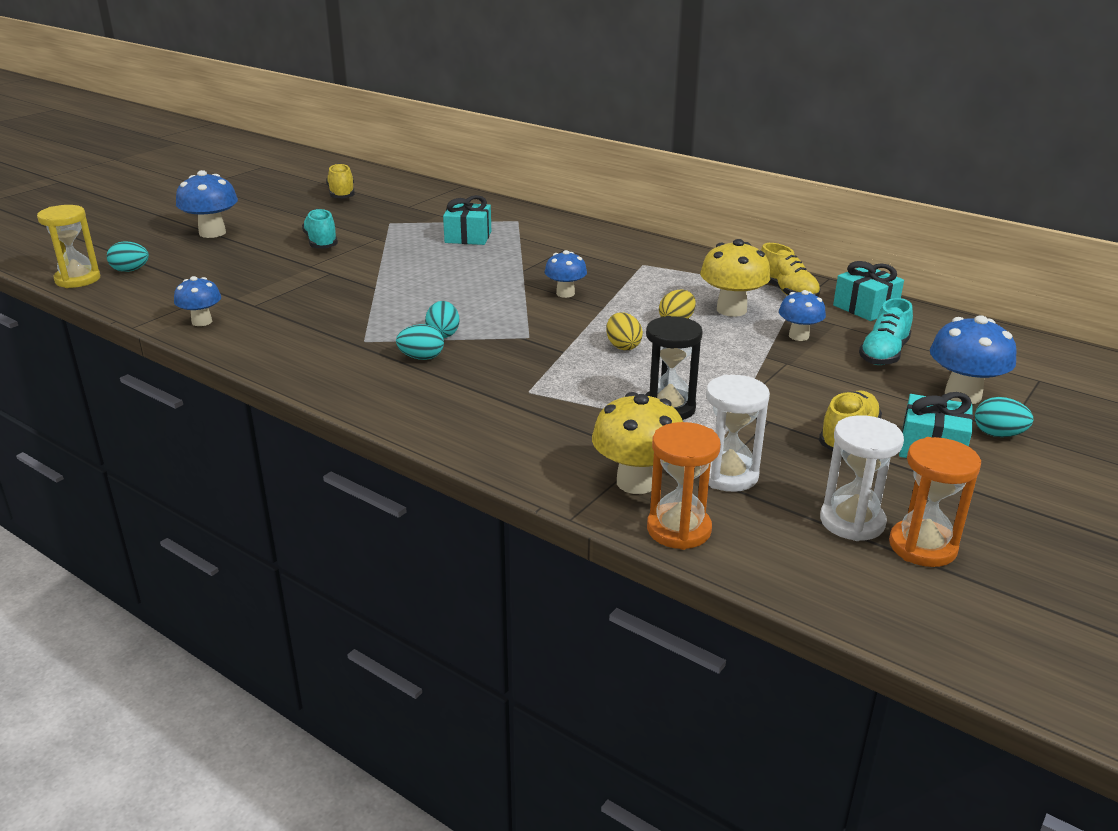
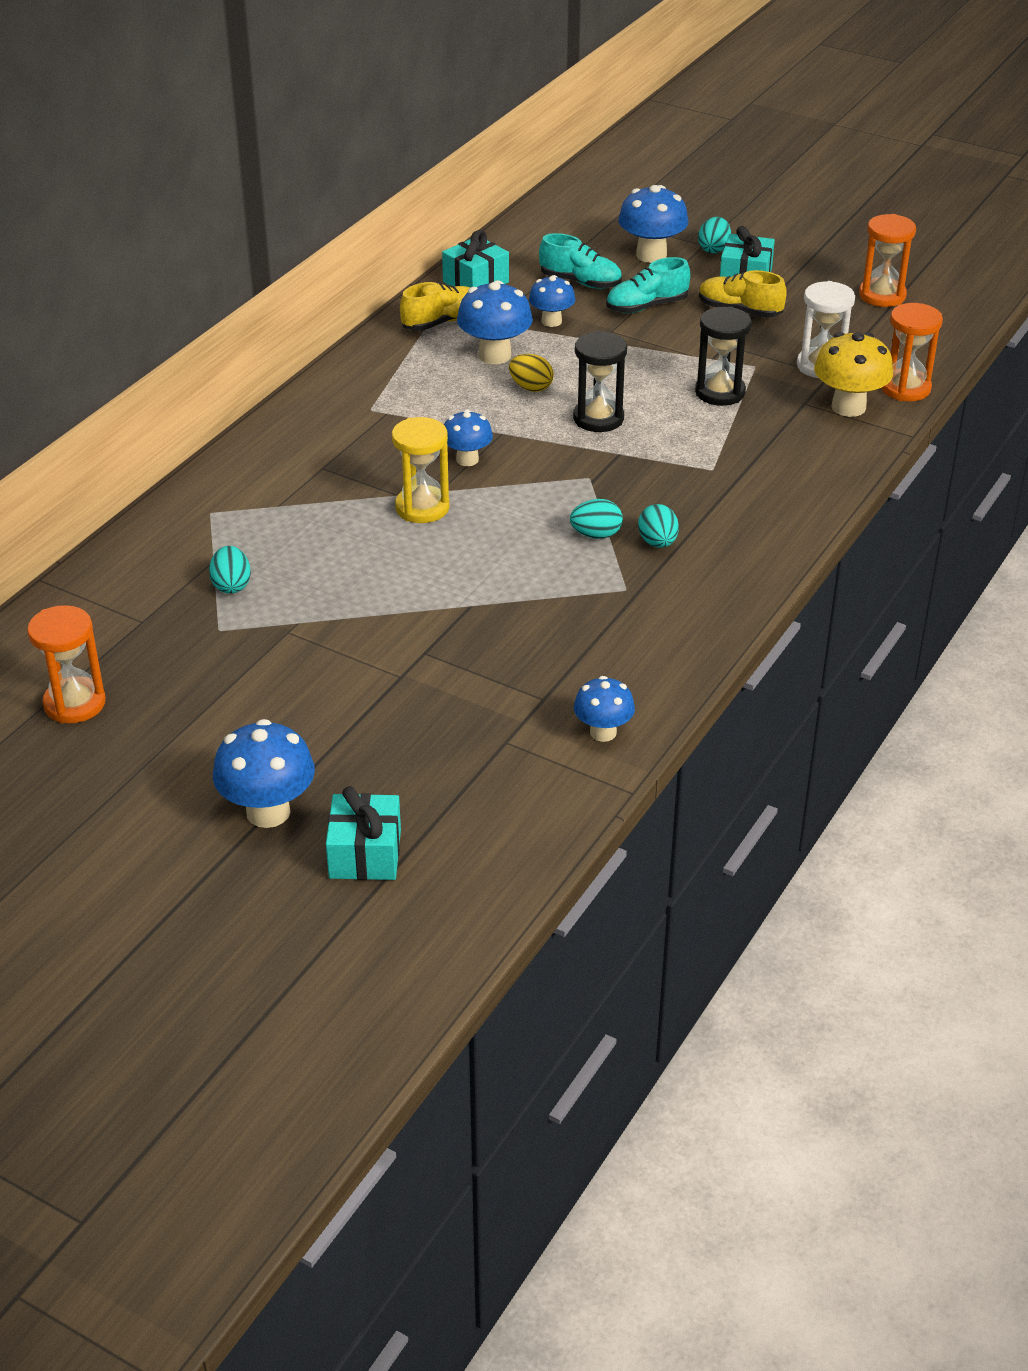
camera: 95 degrees left, 10 degrees up
(78, 279) = (481, 907): yellow hourglass -> yellow hourglass (422, 508)
(130, 270) = (438, 859): turquoise egg -> turquoise egg (231, 585)
(321, 242) = (307, 683): turquoise shoe -> turquoise shoe (646, 306)
(341, 194) = (74, 703): yellow shoe -> orange hourglass
(468, 237) = (280, 549): turquoise gift -> turquoise gift (365, 854)
(623, 346) = (598, 418): yellow egg -> black hourglass
(731, 310) = (495, 355): yellow mushroom -> blue mushroom
(852, 521) = (863, 319): white hourglass -> none

